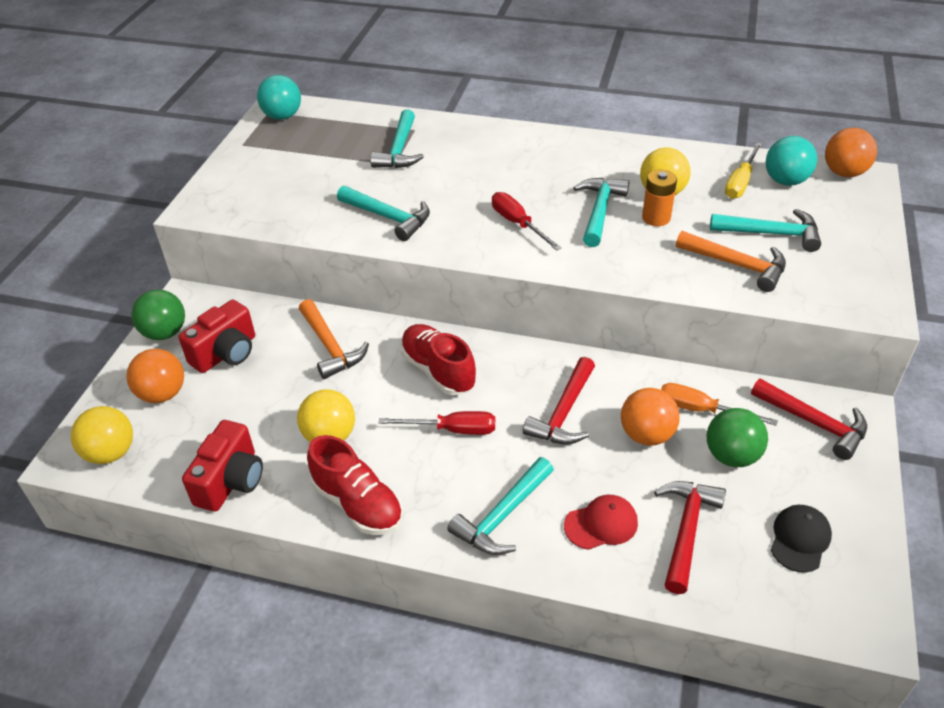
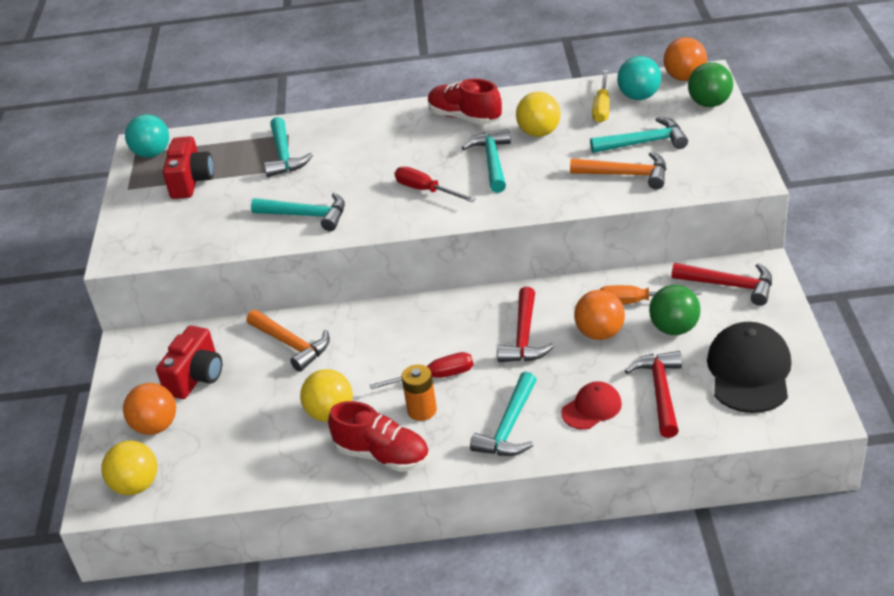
camera: 15 degrees left, 5 degrees down
(165, 333) = (126, 378): green ball -> green ball (709, 103)
(231, 481) = (261, 473): red camera -> red camera (191, 181)
(438, 370) = (399, 336): red shoe -> red shoe (464, 117)
(656, 218) = (543, 155): orange battery -> orange battery (422, 410)
(800, 539) = (749, 371): black cap -> black cap, size x1.79

